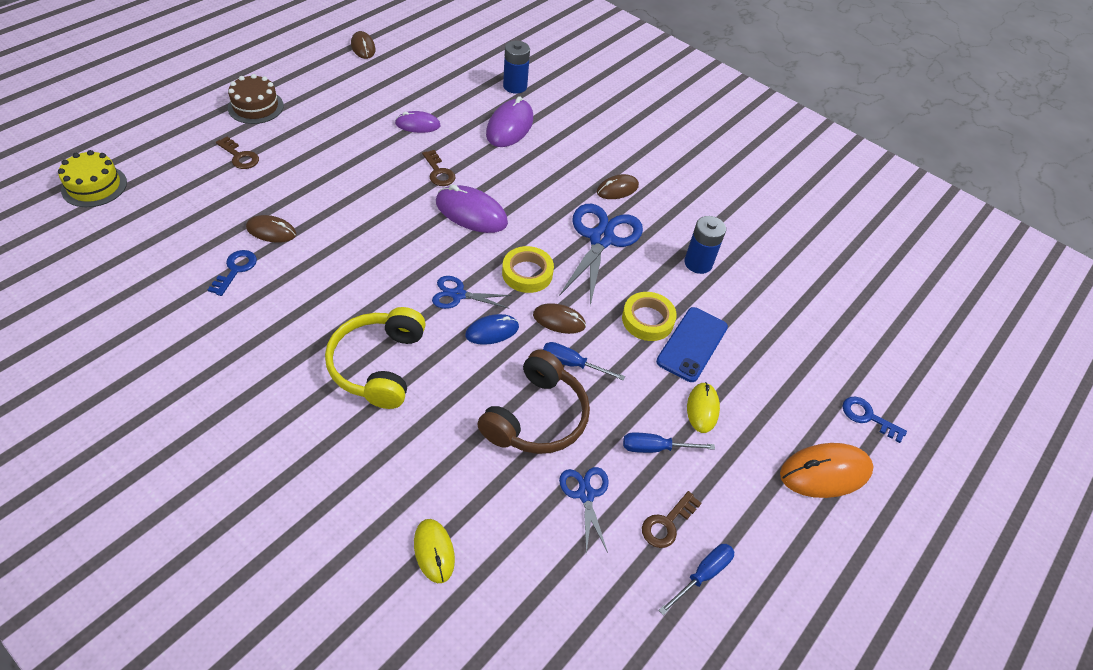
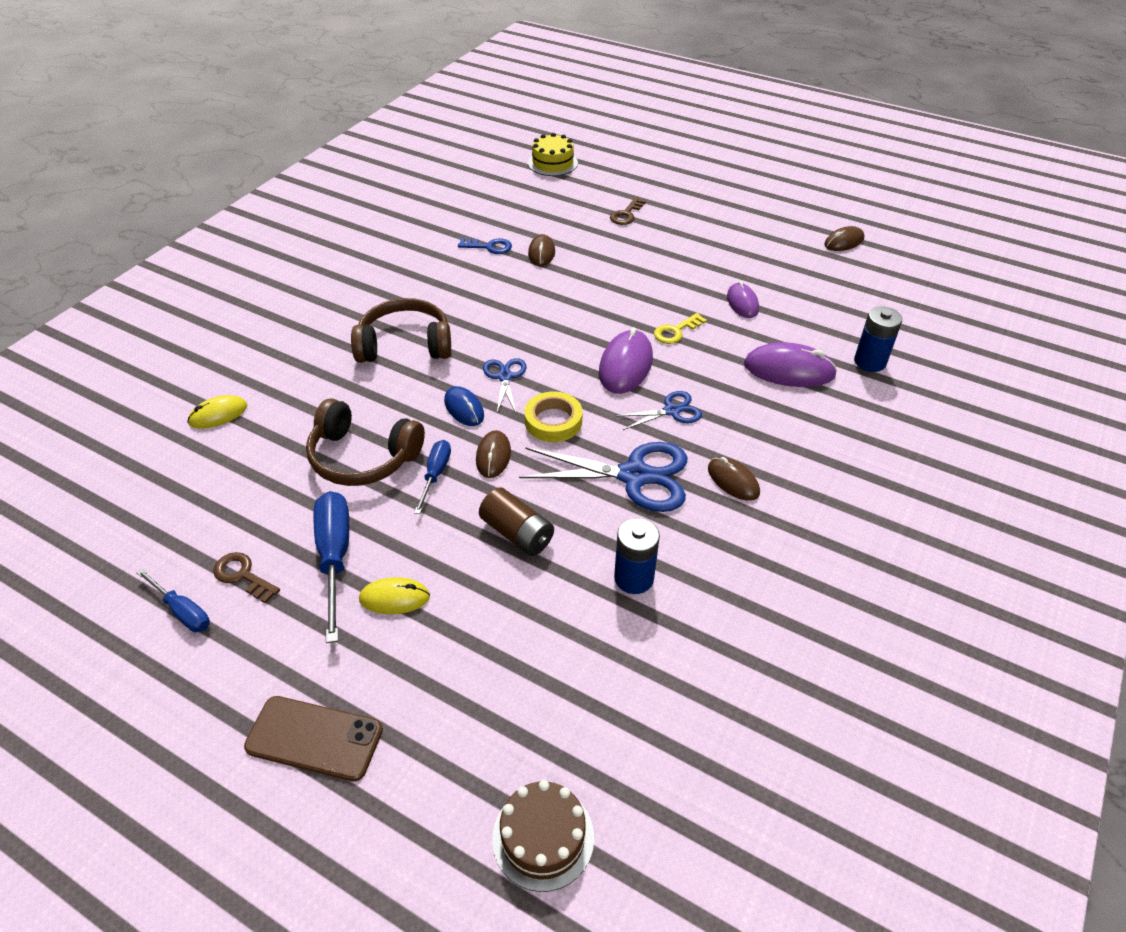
camera: 85 degrees right, 5 degrees down
(255, 107) = (698, 205): brown cake -> brown cake (543, 837)
(378, 365) = (405, 344): yellow headphones -> brown headphones
(439, 172) = (675, 331): brown key -> yellow key
(585, 494) = (275, 506): blue scissors -> blue scissors (672, 411)
(647, 320) = (517, 533): yellow tape -> brown battery
(655, 448) = (335, 557): blue screwdriver -> blue screwdriver, size x1.70
(692, 344) = (491, 581): blue phone -> none
(825, 472) = (314, 738): orange mouse -> brown phone
(867, 417) = (410, 799): blue key -> none

